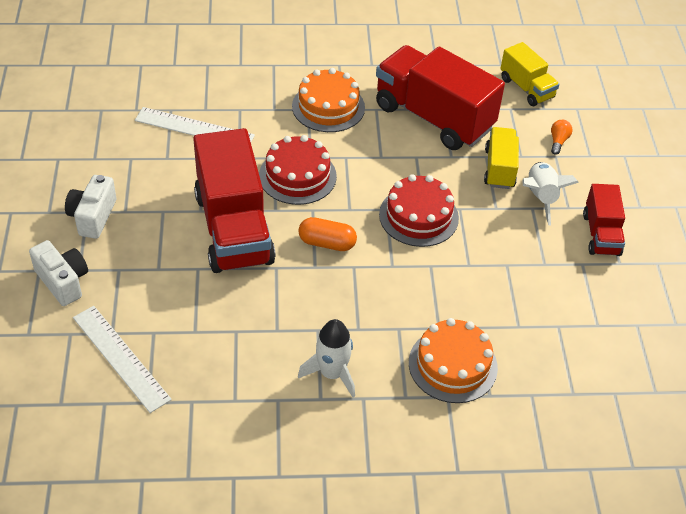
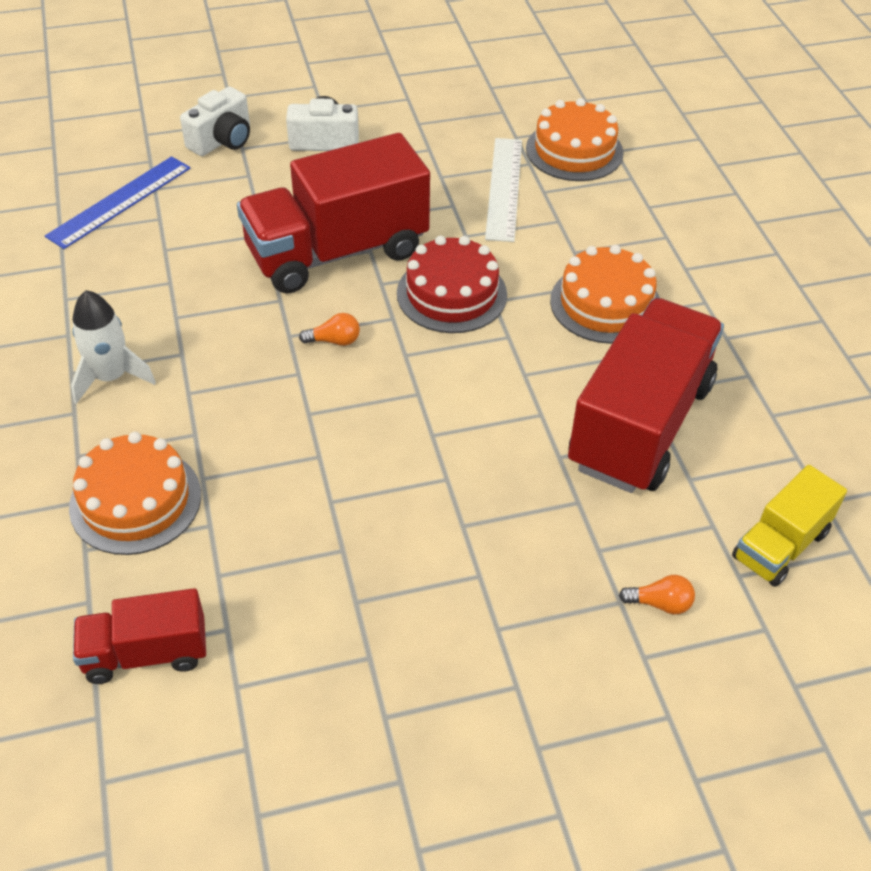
camera: 80 degrees right, 0 degrees up
(121, 357) = (120, 202): white ruler -> blue ruler
(166, 84) = (574, 151): none -> orange cake
(327, 243) = (334, 341): orange capsule -> orange light bulb
(418, 216) = (414, 431): red cake -> none
(499, 168) = (556, 522): yellow truck -> none
(540, 198) = (506, 585): white rocket -> none
(601, 234) = (446, 683): red truck -> red truck (146, 653)

